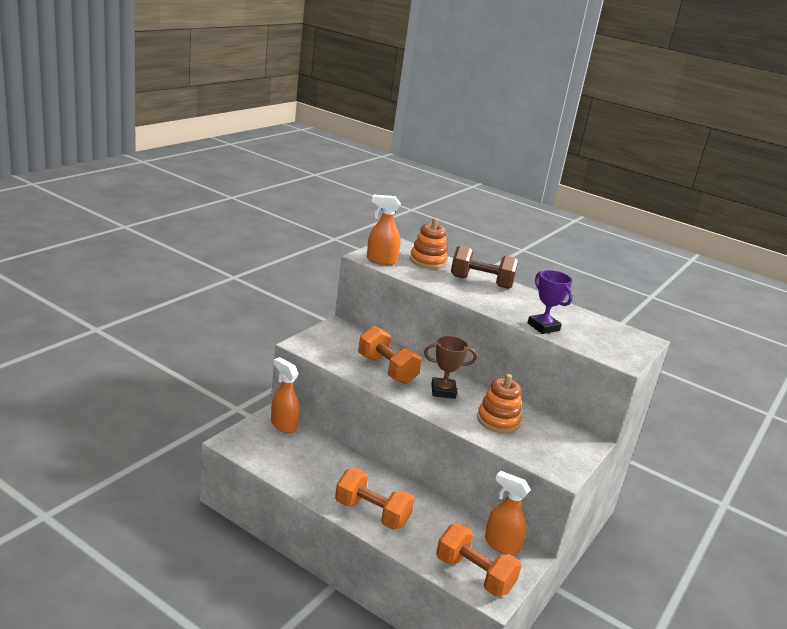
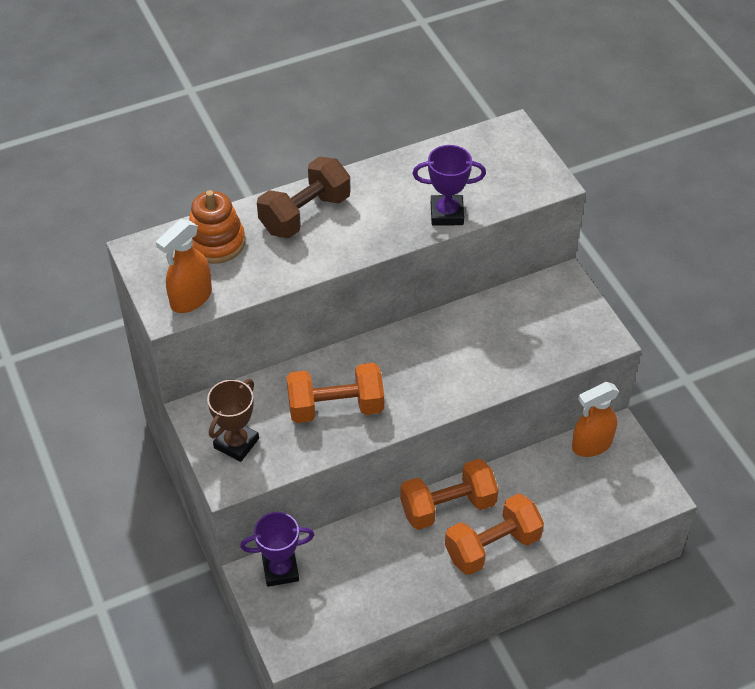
camera: 55 degrees left, 25 degrees up
(283, 425) = (280, 570): orange spray bottle -> purple trophy
(443, 391) = (410, 370): brown trophy -> brown trophy (236, 443)
(474, 575) = (624, 495): orange dumbbell -> orange dumbbell (448, 507)
(498, 420) = (492, 346): orange stacking toy -> none

